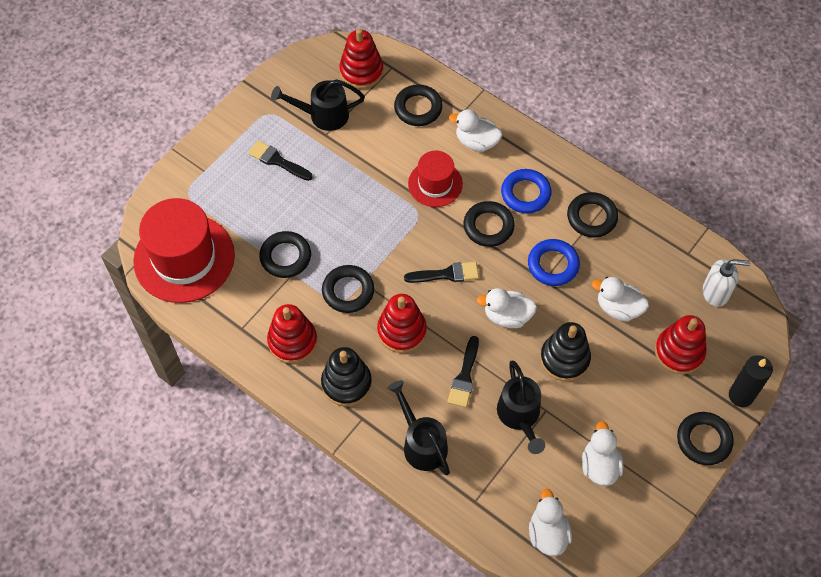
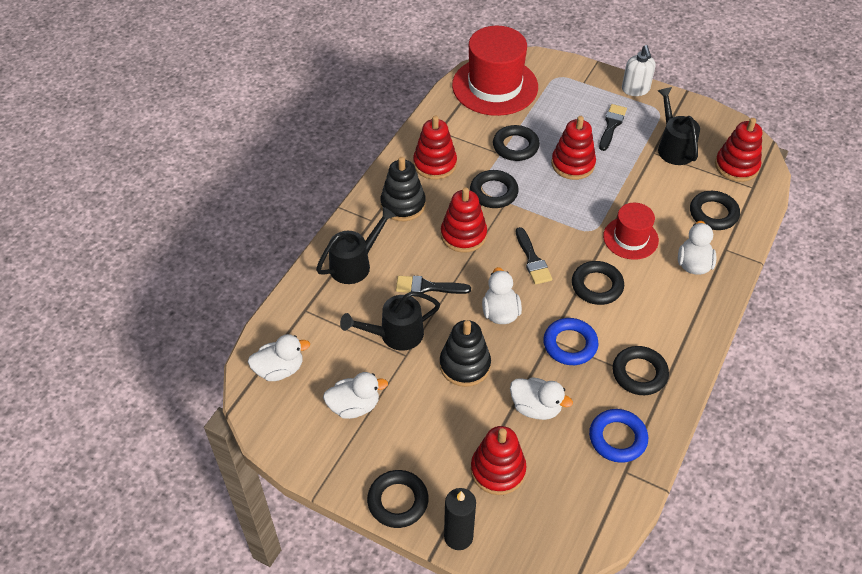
camera: 80 degrees right, 10 degrees down
(325, 209) = (573, 164): none -> red stacking toy
(525, 194) = (647, 312): blue ring -> blue ring (617, 438)
(618, 308) = (536, 407): white duck -> white duck turned 105 degrees clockwise
(716, 292) = (583, 503): white soap dispenser -> white soap dispenser (635, 89)

